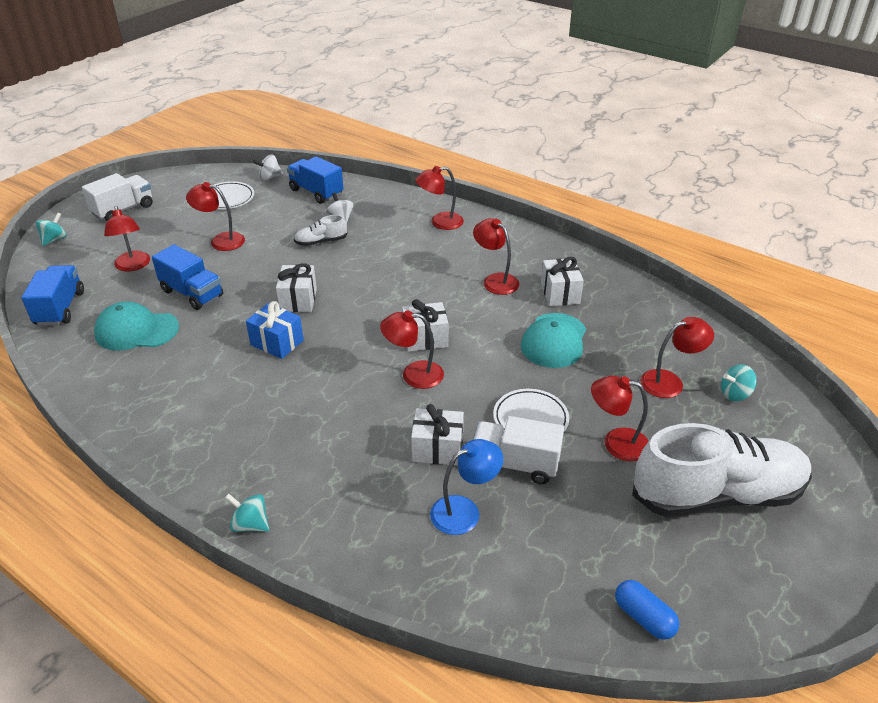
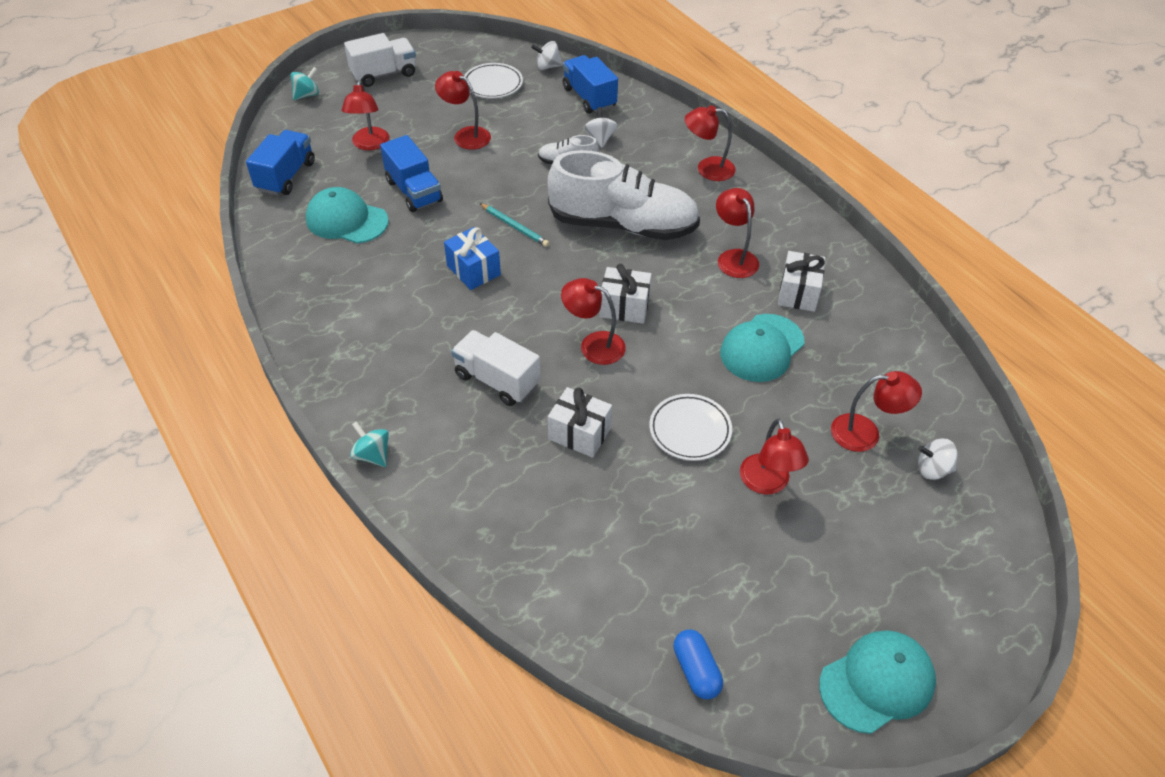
camera: 20 degrees right, 10 degrees up
(298, 300) = (515, 226): white gift -> turquoise pencil
(464, 511) = (575, 506): blue lamp -> none
(515, 464) = (649, 474): white truck -> white truck (497, 380)
(616, 442) = (767, 483): red lamp -> red lamp turned 135 degrees counterclockwise
(717, 495) = (844, 574): white shoe -> white shoe (623, 225)
(735, 394) = (932, 469): turquoise spinning top -> white spinning top
(793, 574) = (877, 682): none -> turquoise cap

